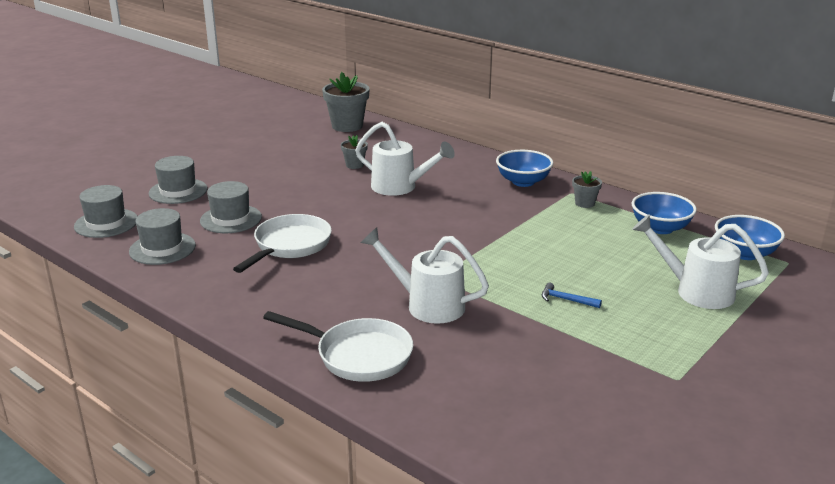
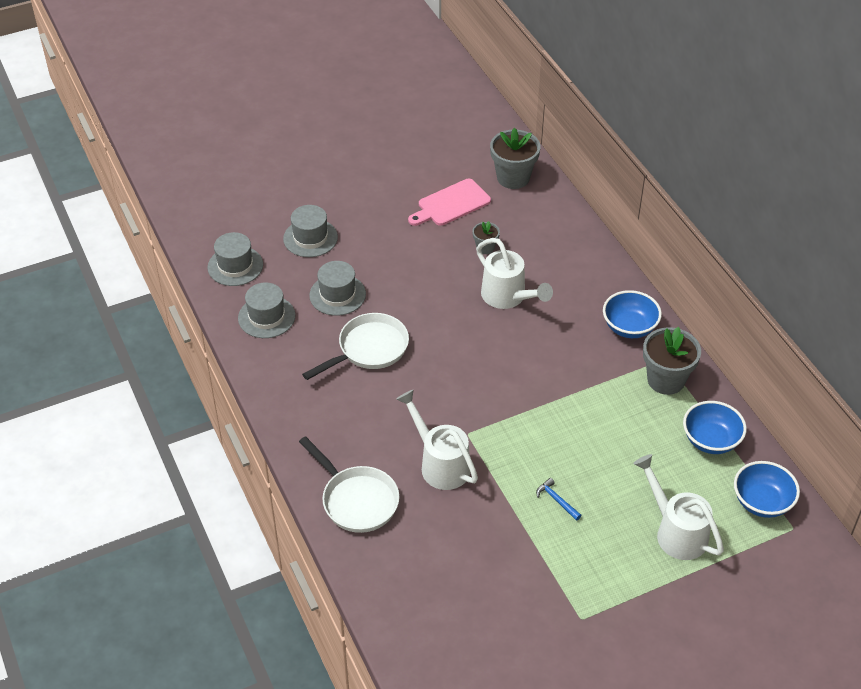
camera: 25 degrees right, 20 degrees up
(303, 148) = (451, 204): none -> pink cutting board
(585, 203) = (666, 380): grey flower pot -> grey flower pot, size x1.91

